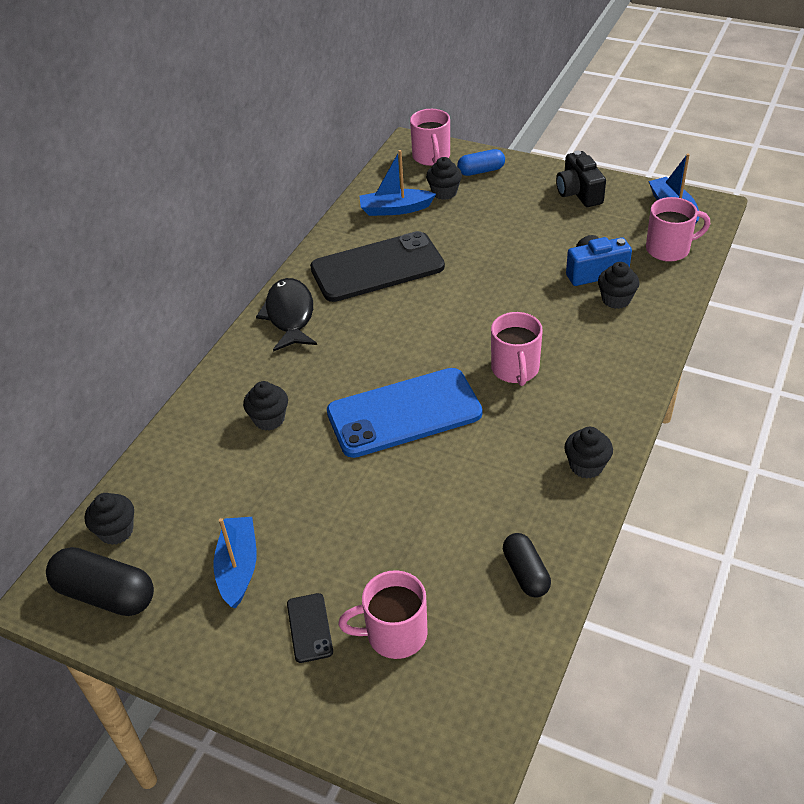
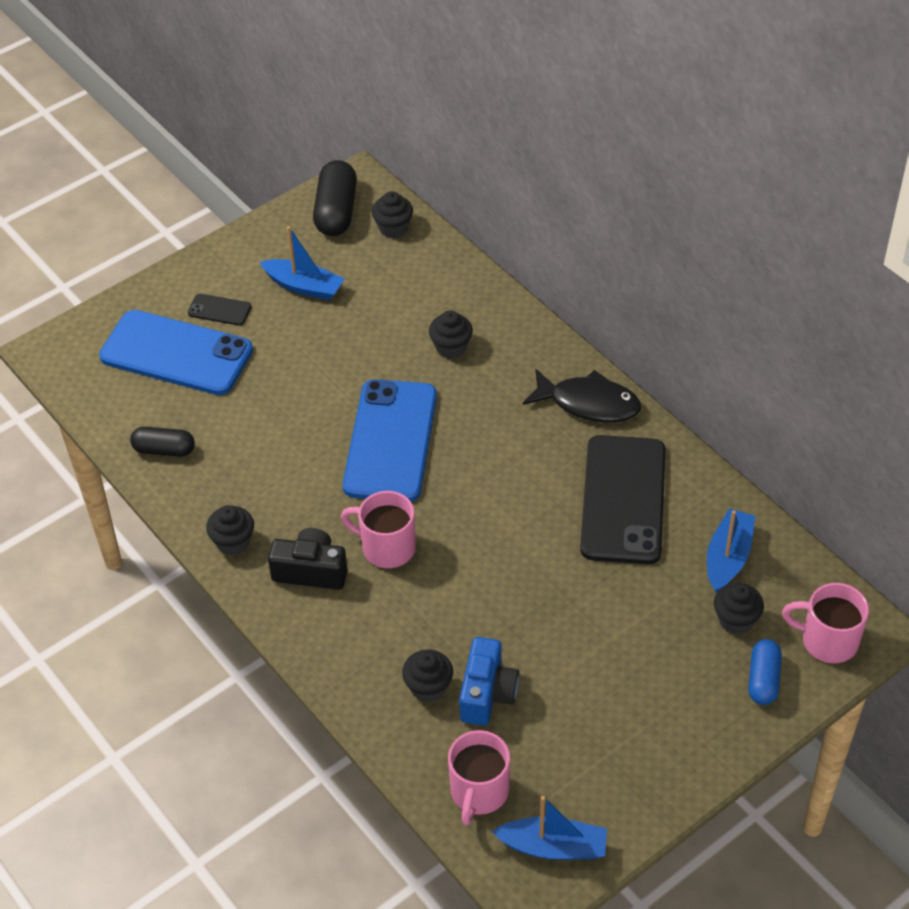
camera: 115 degrees right, 5 degrees up
(105, 594) = (336, 211): black capsule -> black capsule turned 45 degrees counterclockwise
(394, 634) = (176, 353): pink mug -> blue phone
(579, 193) = (651, 761): black camera -> black camera (311, 571)

